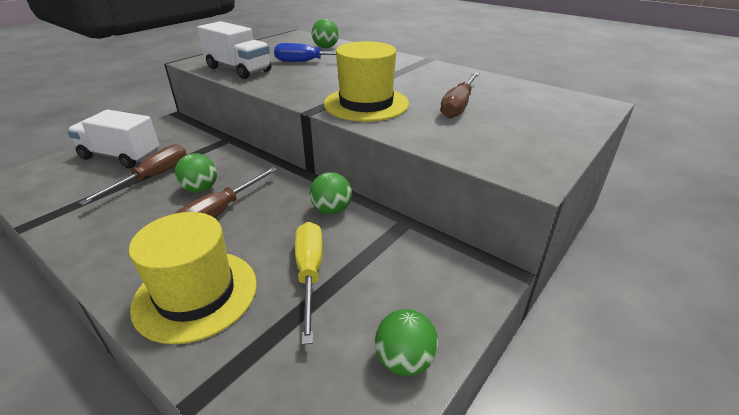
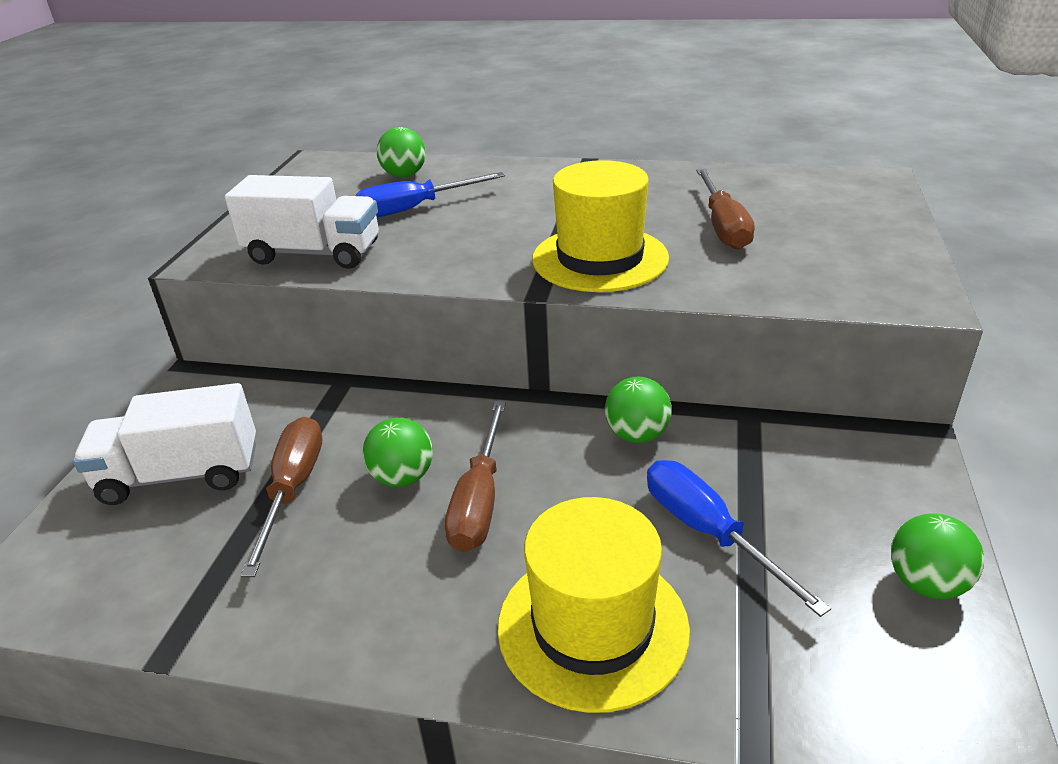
camera: 25 degrees left, 0 degrees up
(309, 273) = (708, 532): yellow screwdriver -> blue screwdriver

